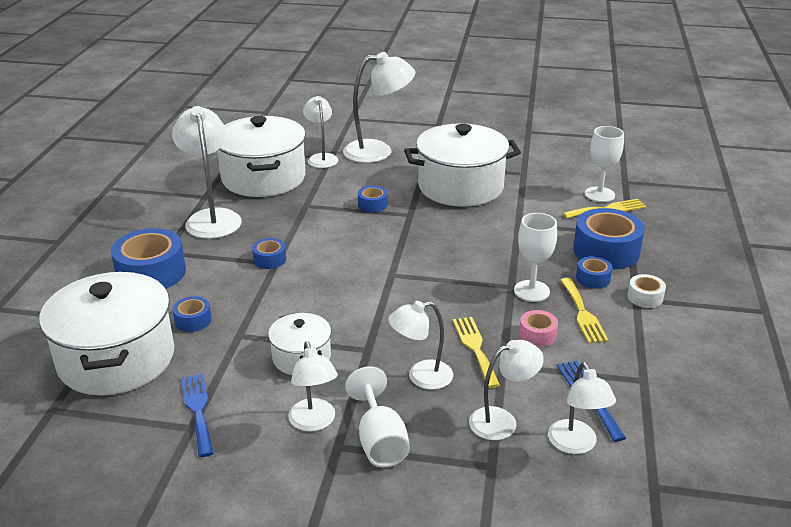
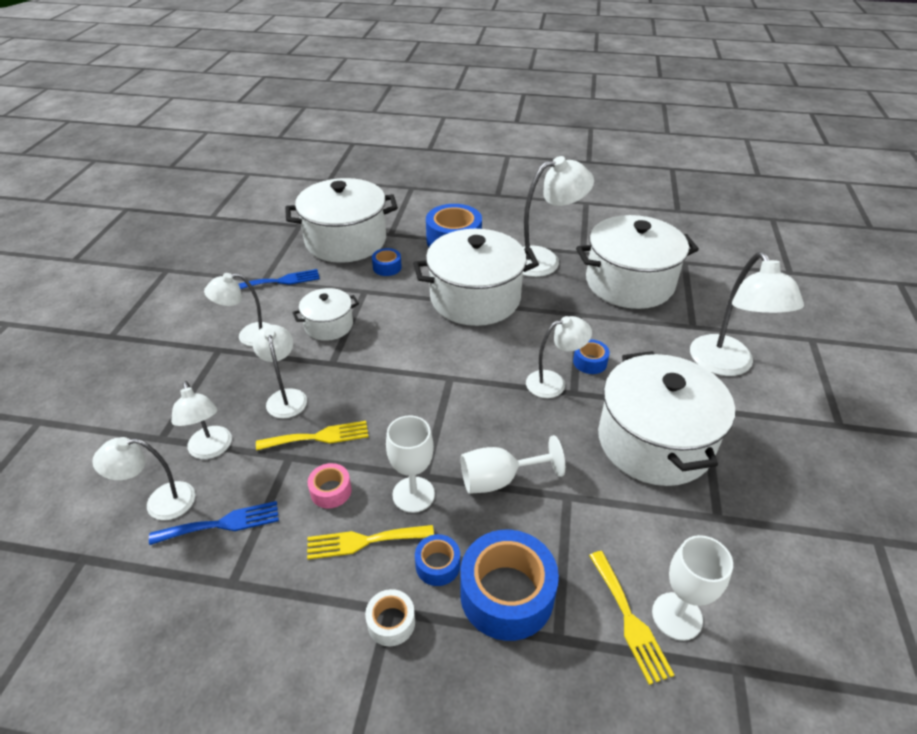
camera: 90 degrees right, 10 degrees up
(269, 259) = (475, 298): blue tape -> white pot
(321, 158) = (690, 320): white lamp -> white lamp (554, 382)
(380, 441) = (215, 371): white goblet -> white goblet (499, 480)

